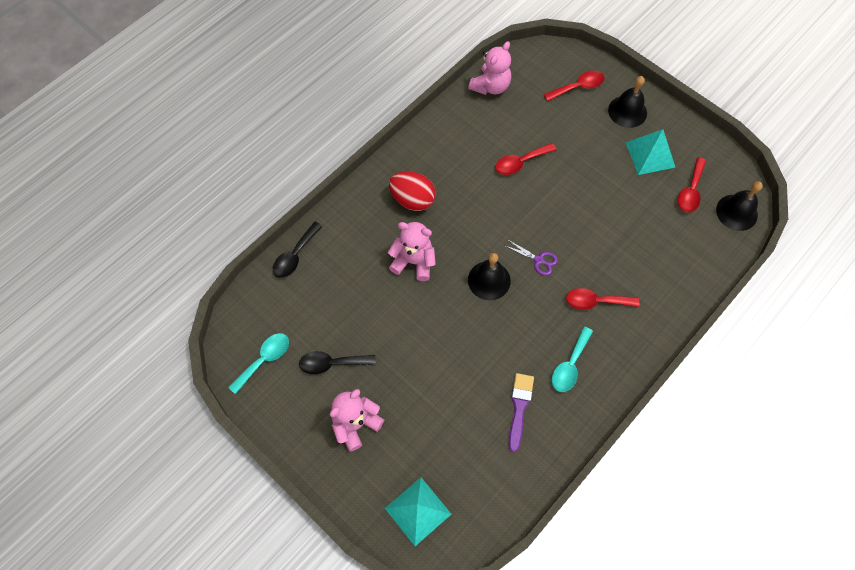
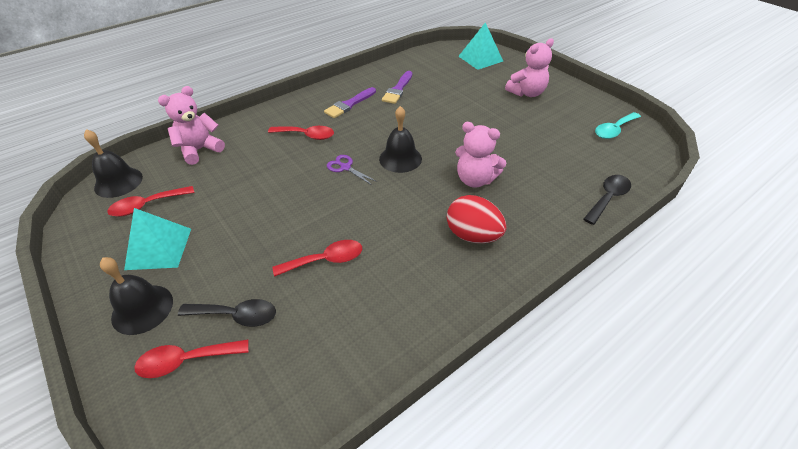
camera: 170 degrees left, 20 degrees down
(331, 363) = (551, 123): black spoon -> black spoon (236, 315)
(490, 86) = (326, 385): pink teddy bear -> pink teddy bear (200, 150)
(570, 365) = (349, 104): turquoise spoon -> purple brush
(690, 191) = (147, 205): red spoon -> red spoon turned 150 degrees counterclockwise

